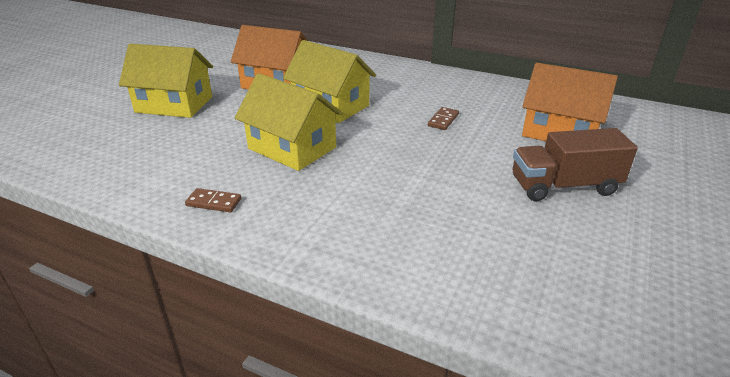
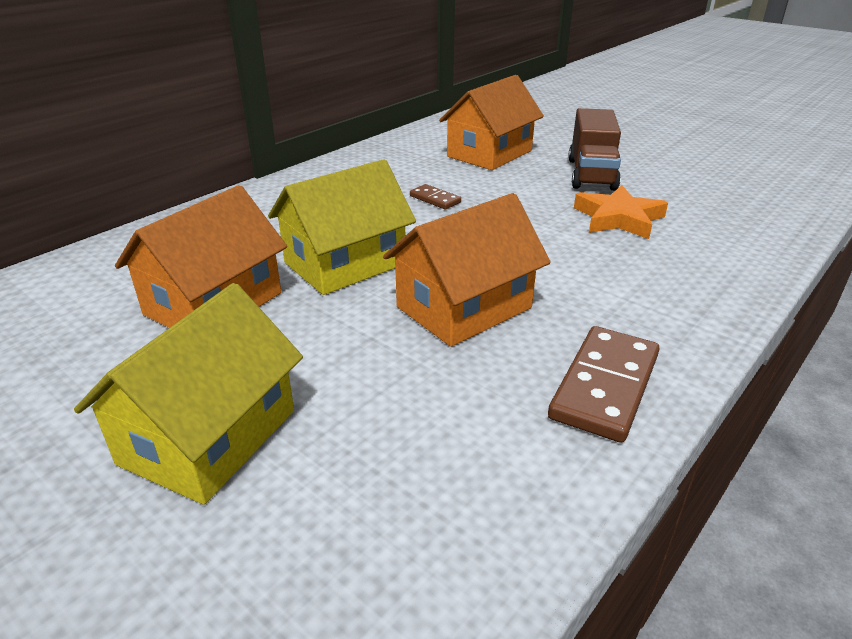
camera: 75 degrees left, 0 degrees up
(214, 202) = (605, 386): brown domino -> brown domino, size x1.91
(292, 148) = (464, 307): yellow house -> orange house
(468, 204) = (618, 218): none -> orange star

